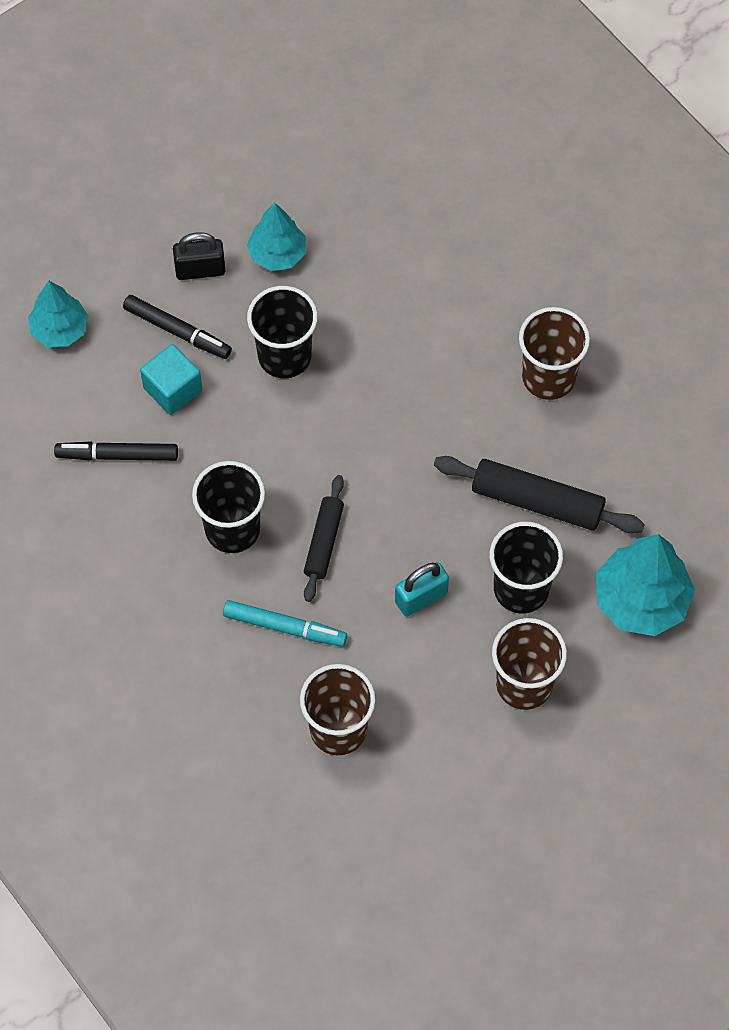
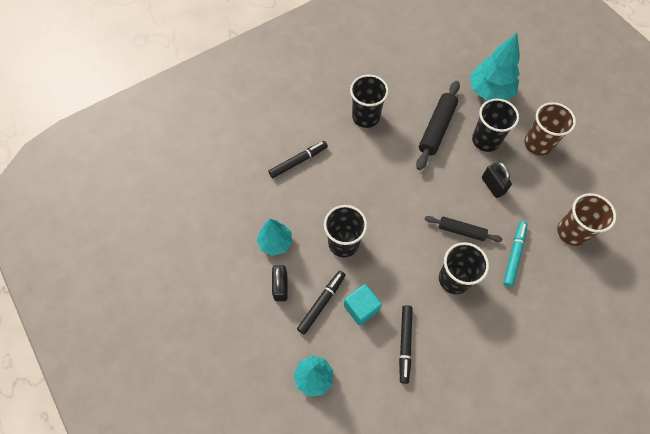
camera: 85 degrees left, 0 degrees up
(421, 597) = (492, 186): turquoise padlock -> black padlock
(437, 273) = (298, 161): none -> black marker
(548, 377) = (366, 117): brown cup -> black cup

